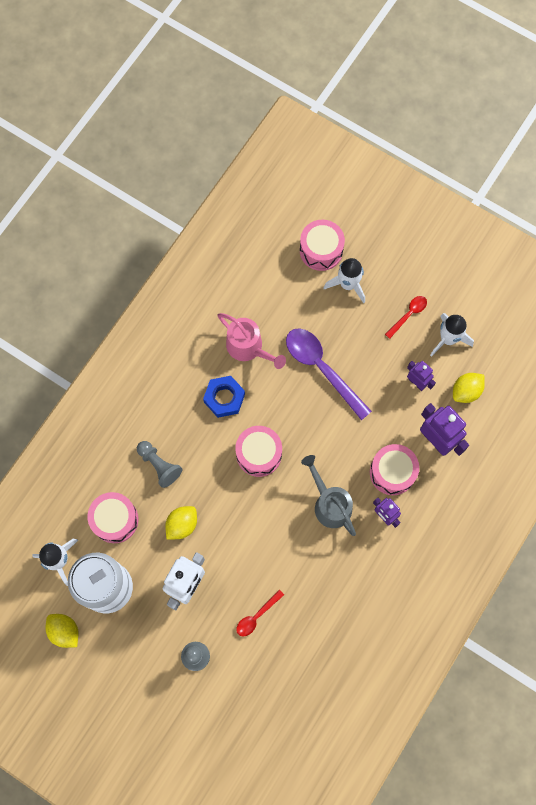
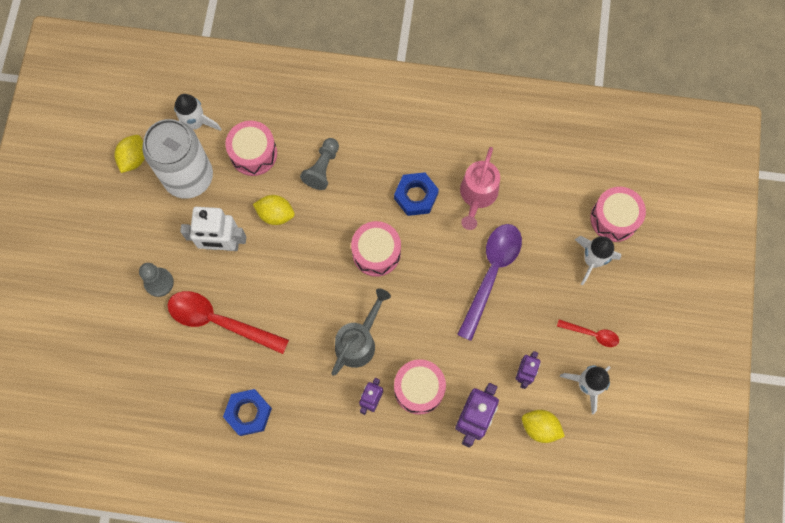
camera: 65 degrees right, 0 degrees up
(256, 616) = (219, 321): red spoon -> red spoon, size x2.02
(350, 625) = (248, 413): none -> blue nut

